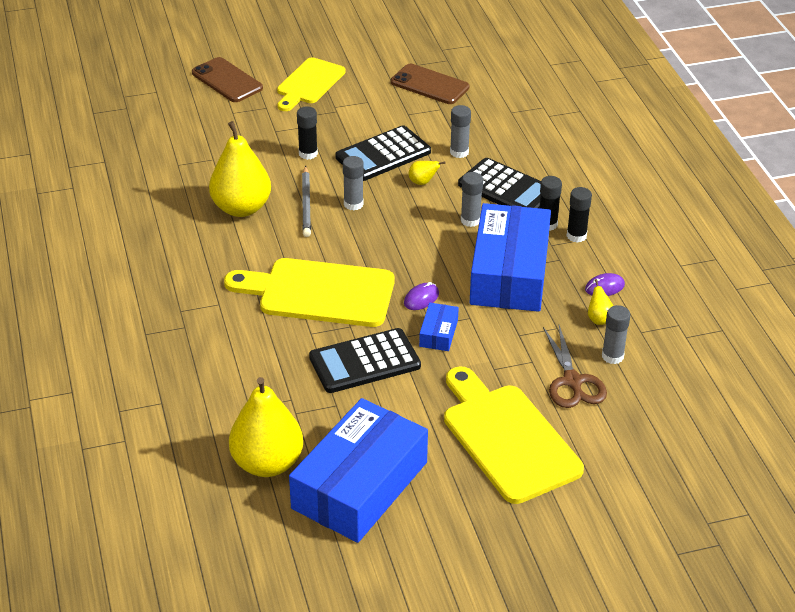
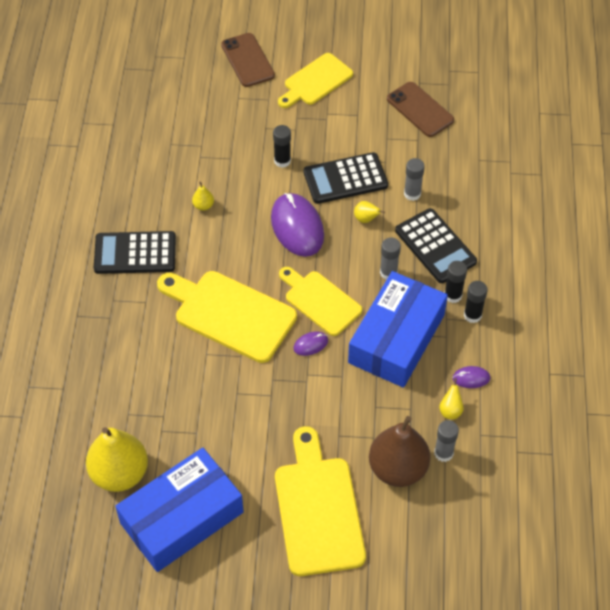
camera: 20 degrees right, 15 degrees up
(241, 208) = (203, 206): yellow pear -> yellow pear, size x0.41
(306, 204) = (258, 216): grey pencil -> none
(353, 204) = (297, 227): grey glue stick -> purple mouse
(365, 362) = (237, 396): black calculator -> black calculator (135, 253)
(412, 260) = (320, 301): none -> yellow cutting board
(438, 333) = (309, 385): blue box -> none
(572, 381) = (398, 469): brown scissors -> brown pear

